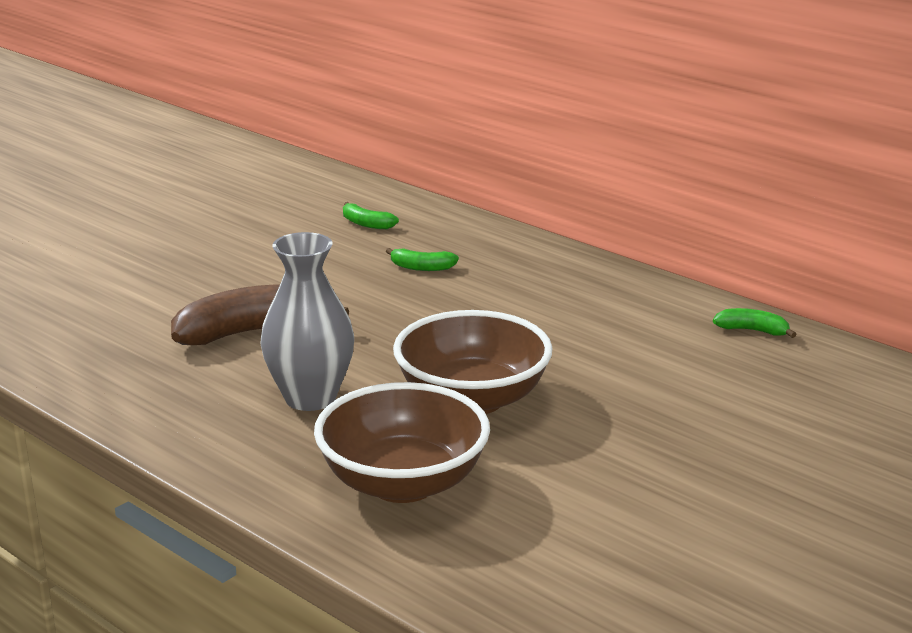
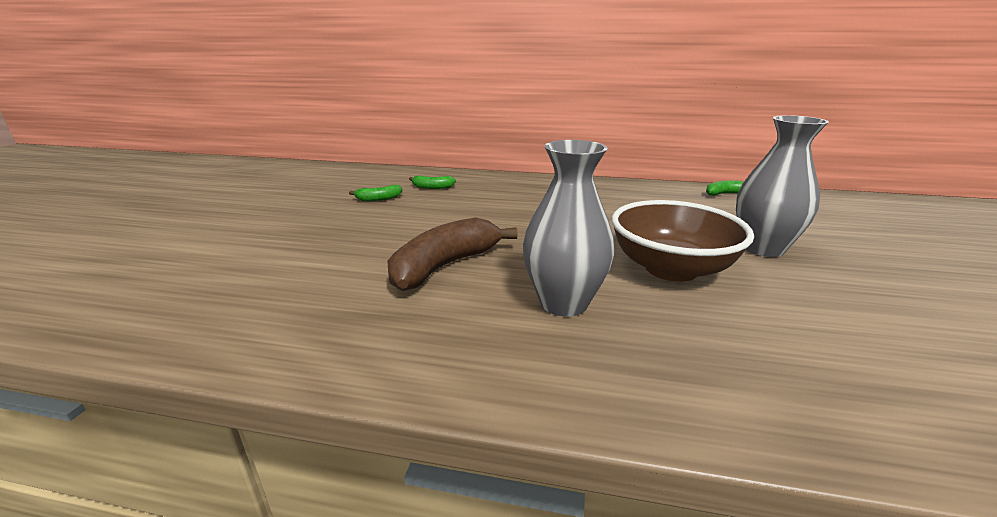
camera: 30 degrees left, 0 degrees up
(403, 483) = (752, 353): brown bowl -> none
(421, 267) = (502, 201): green banana -> green banana (378, 199)
(627, 410) = (762, 248): none -> grey vase

